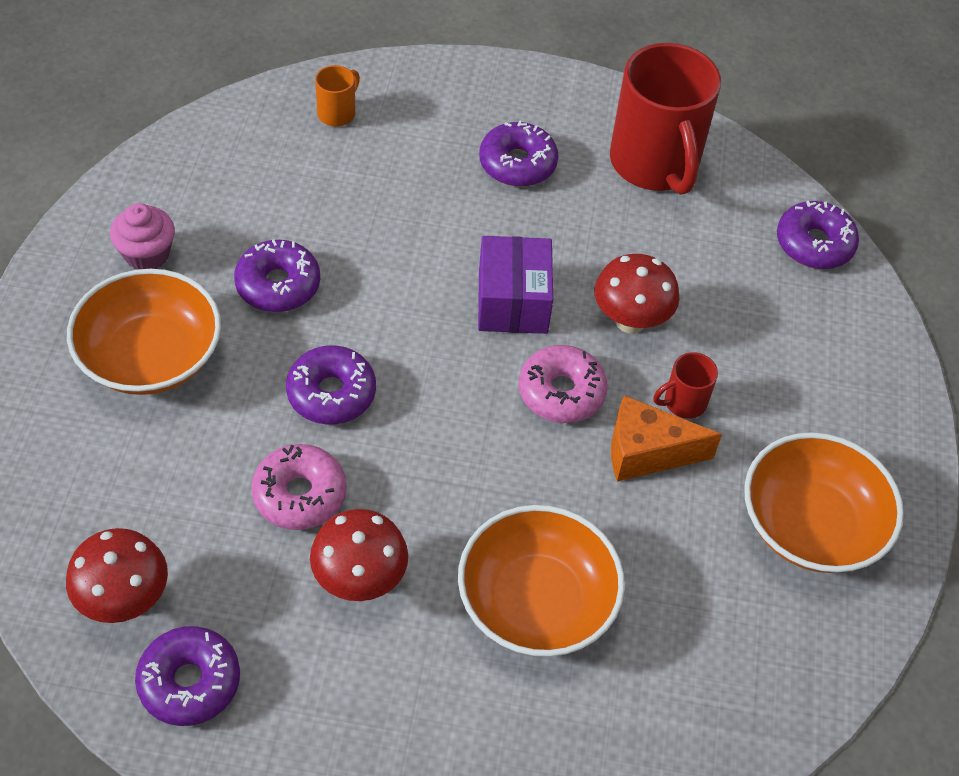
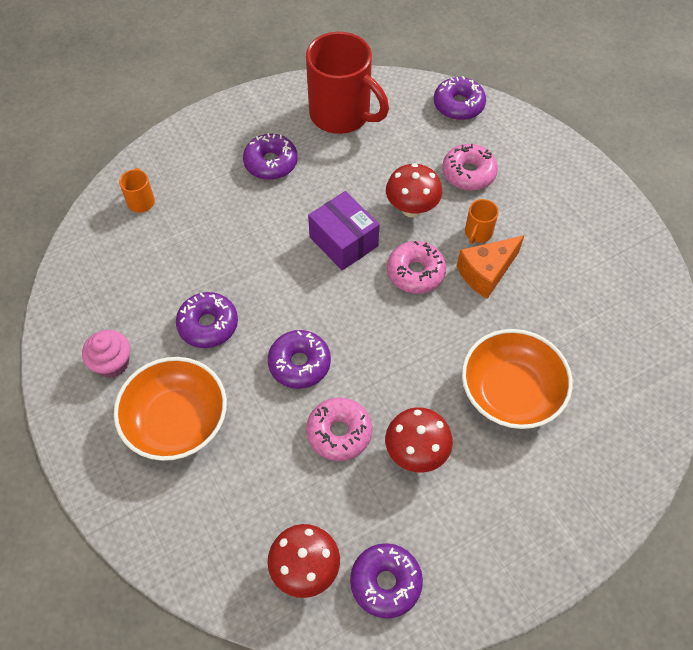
camera: 35 degrees left, 5 degrees up
(683, 402) = (478, 233): red mug -> orange mug
(744, 328) = (468, 173): none -> pink donut
(811, 524) = (592, 251): orange bowl -> none

